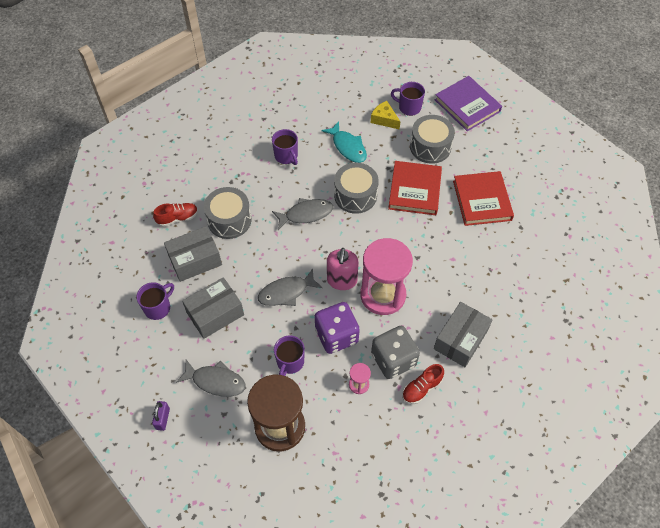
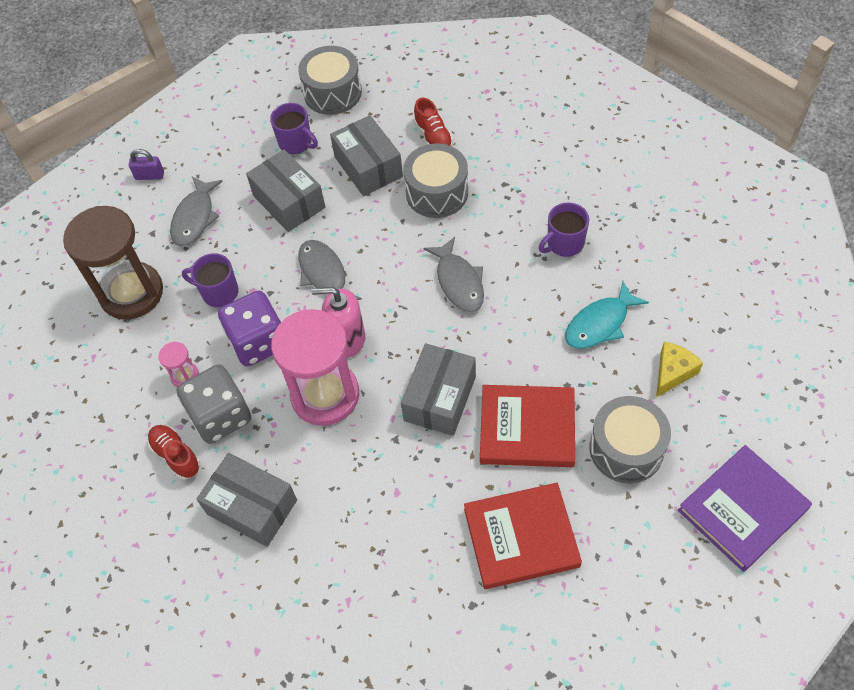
camera: 90 degrees right, 0 degrees up
(355, 195) = (503, 343): grey drum -> grey drum (332, 93)
(391, 231) = (440, 398): none -> grey box
(409, 107) = (711, 409): purple mug -> none

